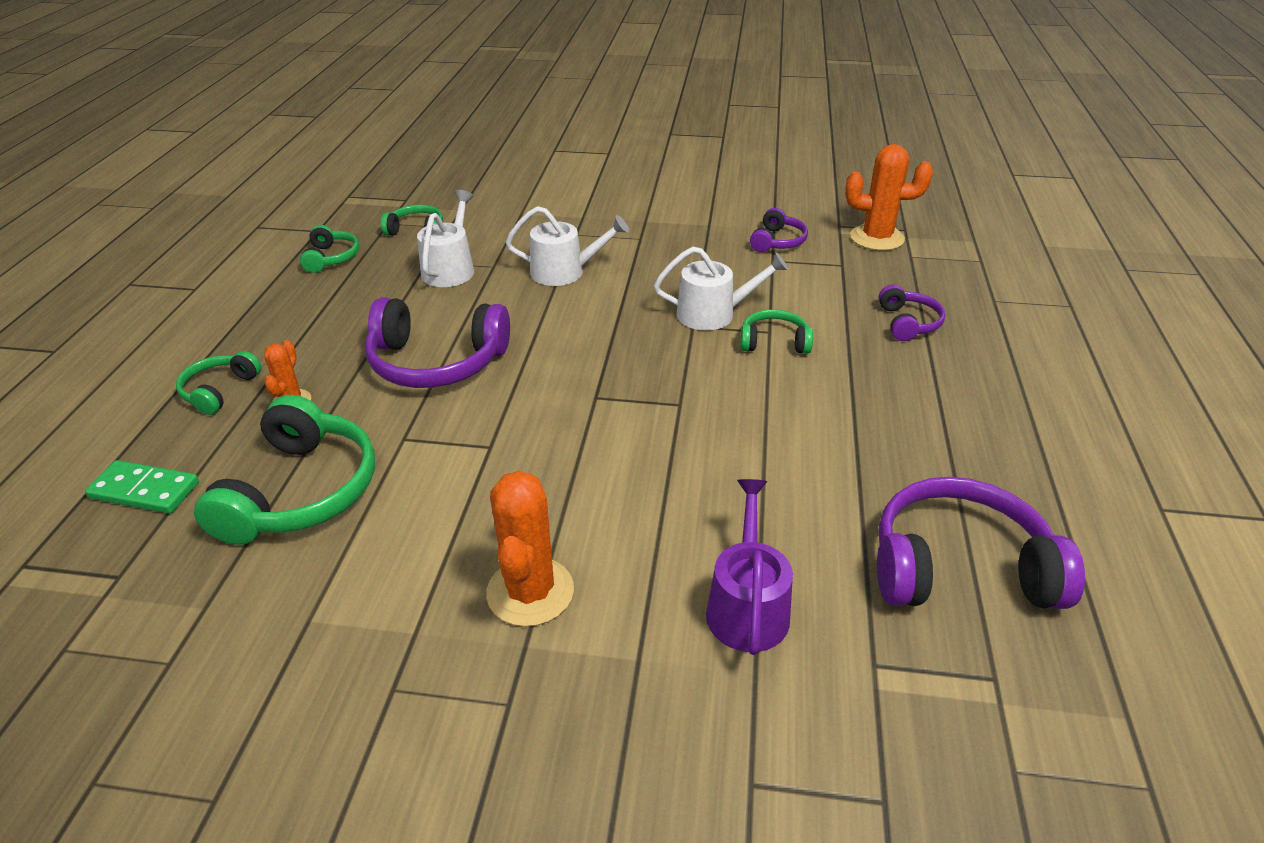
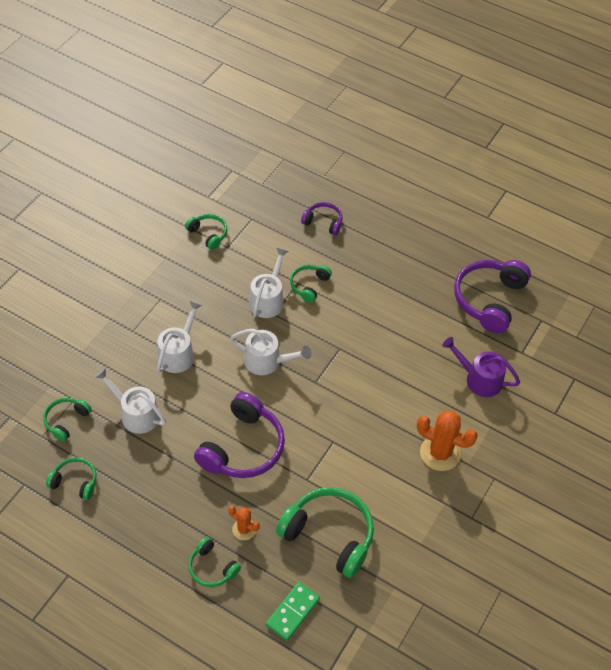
camera: 70 degrees left, 15 degrees up
(602, 342) = (267, 361): none -> white watering can
(777, 241) = (208, 234): purple headphones -> green headphones
(877, 238) = (234, 188): orange cactus -> none

